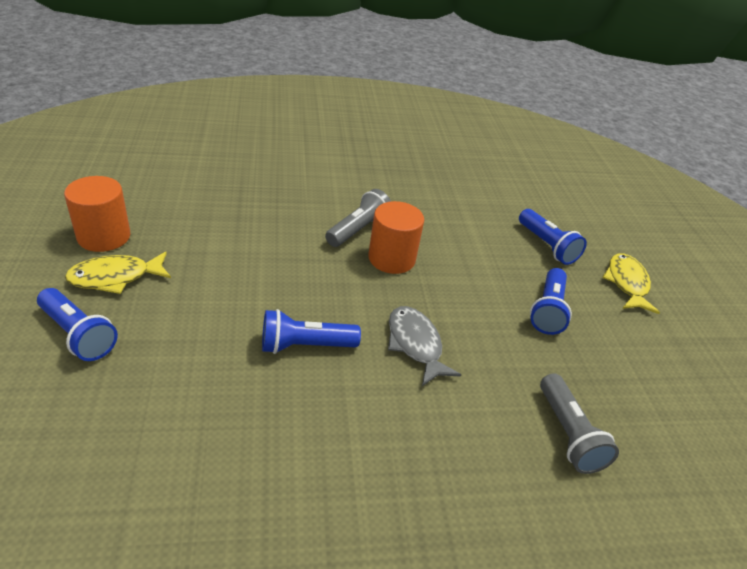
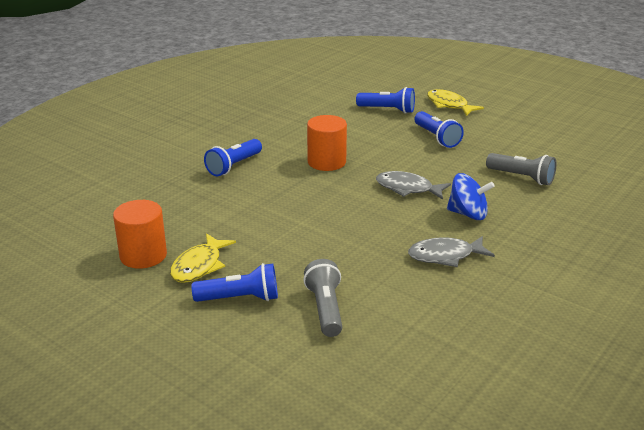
camera: 40 degrees left, 10 degrees down
(305, 345) = (361, 223): blue flashlight -> blue flashlight (234, 166)
(310, 457) = (445, 256): none -> grey fish
(358, 230) = (282, 160): grey flashlight -> grey flashlight (325, 309)
(424, 427) = (468, 214): none -> blue spinning top

